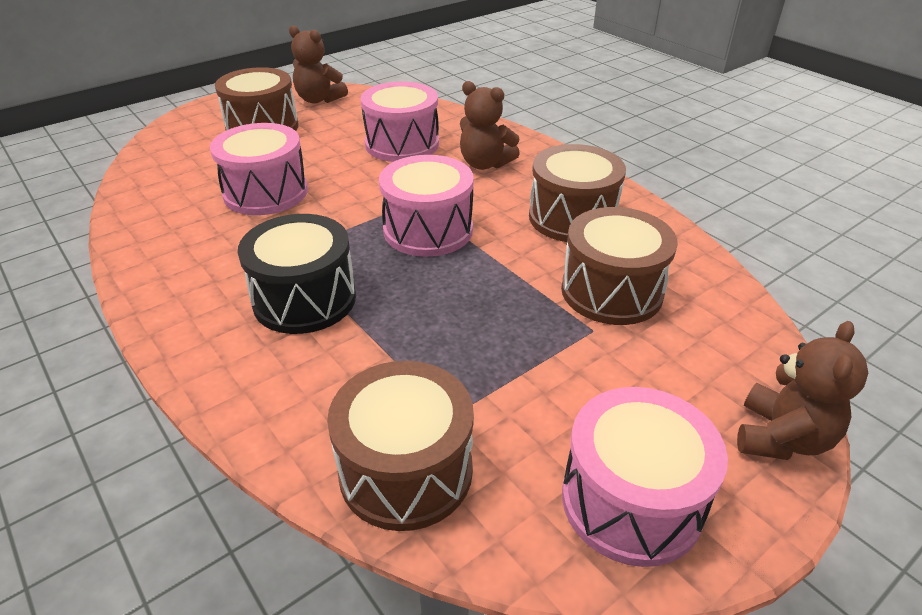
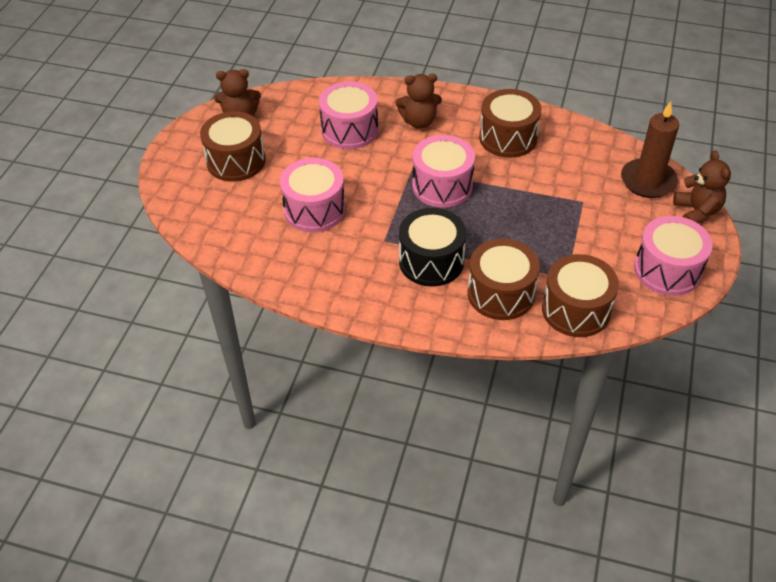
camera: 35 degrees left, 10 degrees up
(611, 291) = (571, 175): brown drum -> brown drum (501, 293)
(731, 352) = (648, 181): none -> brown candle

